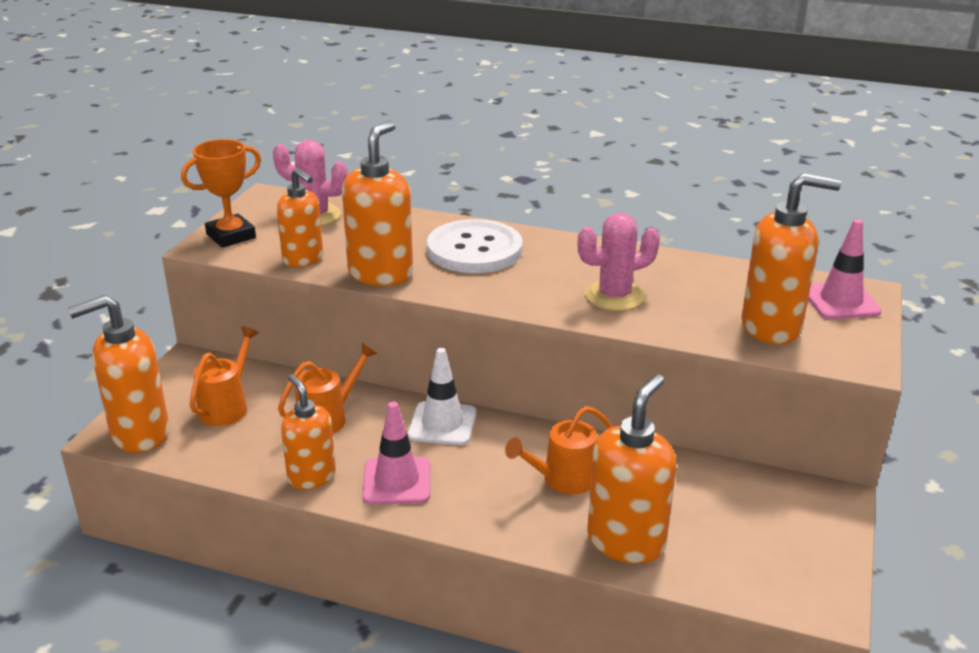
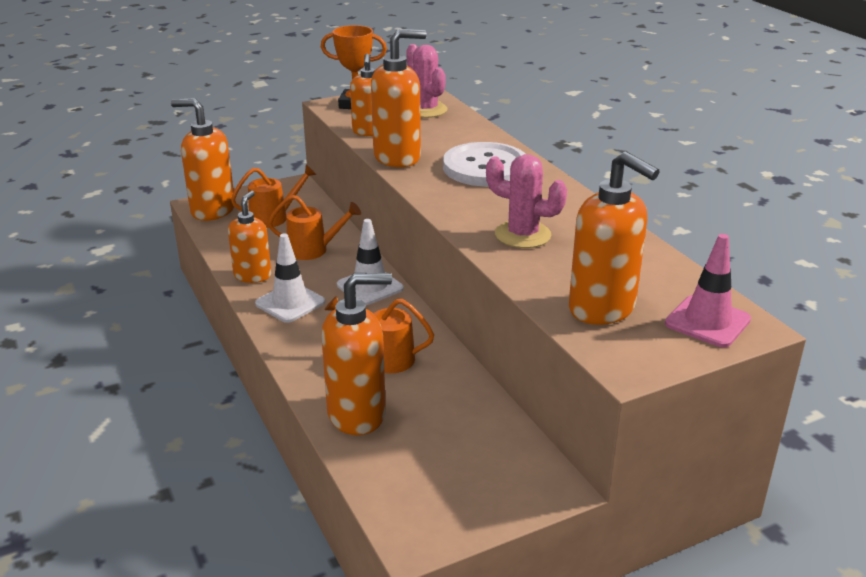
camera: 45 degrees right, 0 degrees up
(397, 481) = (290, 303): pink traffic cone -> white traffic cone

